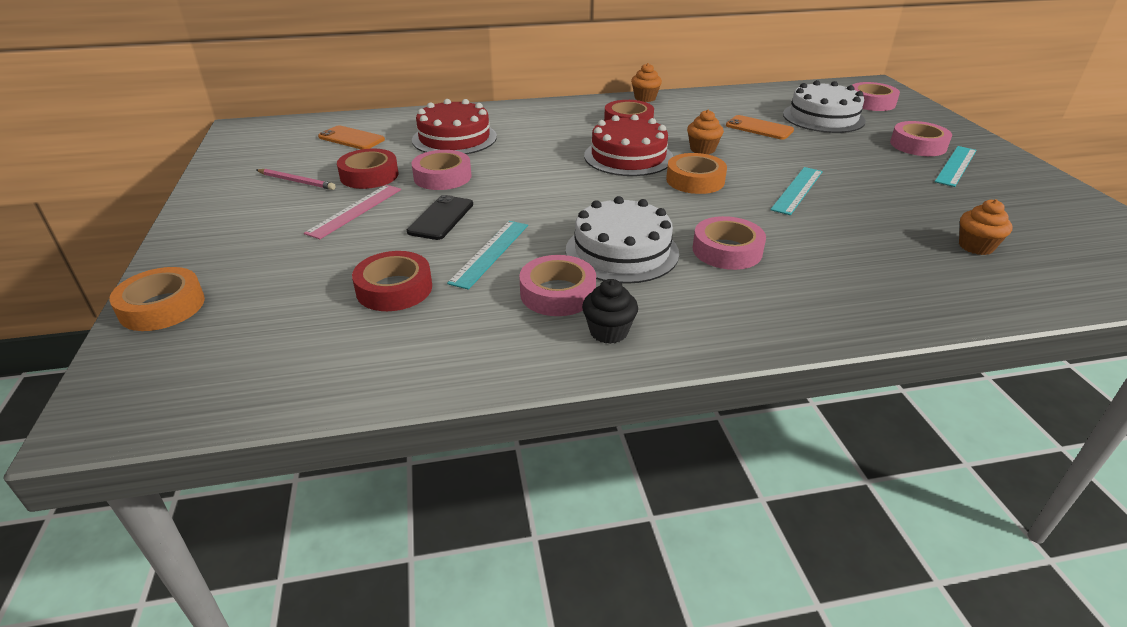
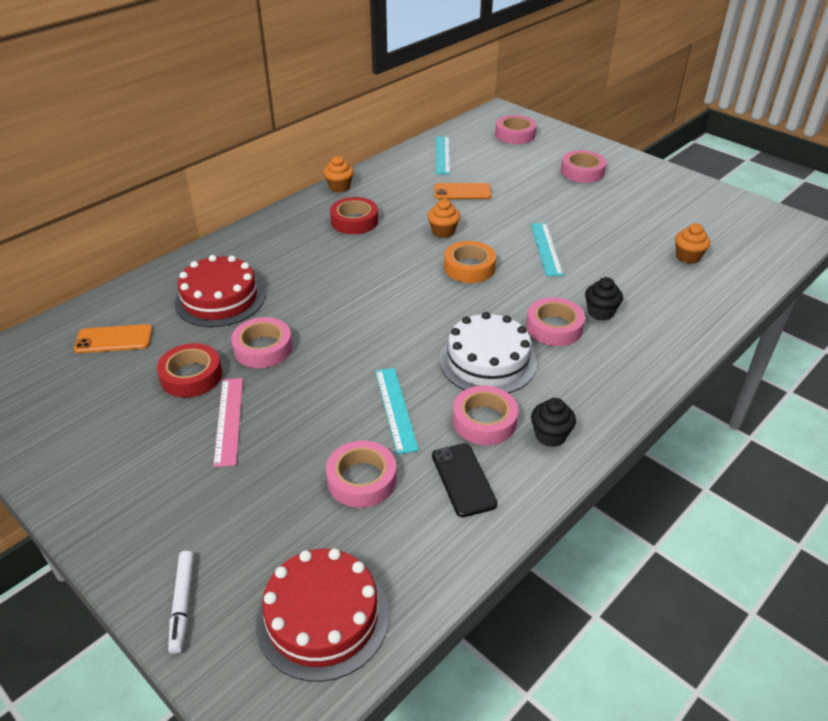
camera: 35 degrees left, 5 degrees up
(162, 307) = (182, 604): orange tape -> white marker
(296, 181) = (125, 414): pink pencil -> none
(394, 289) = (361, 479): red tape -> pink tape
(441, 218) = (315, 393): black phone -> black phone (463, 479)
(628, 156) = (395, 261): red cake -> red cake (322, 617)
(797, 256) = (600, 312): none -> black cupcake
(823, 117) = (497, 163): white cake -> none
(956, 166) = (620, 184): turquoise ruler -> turquoise ruler (442, 155)

